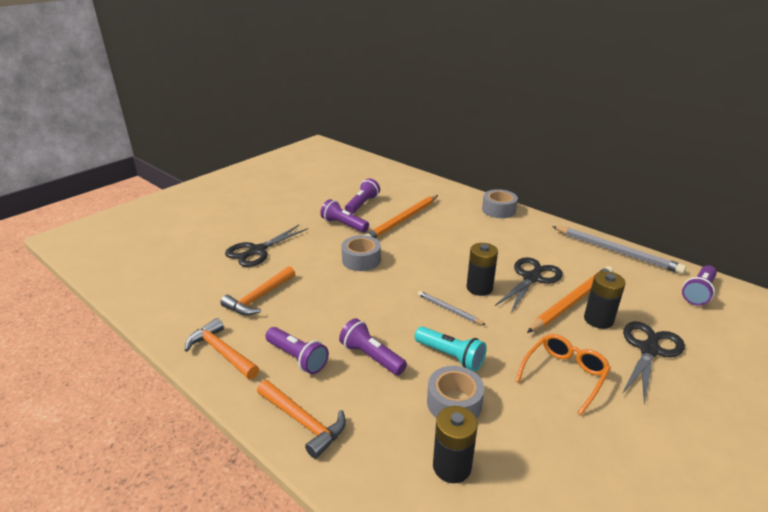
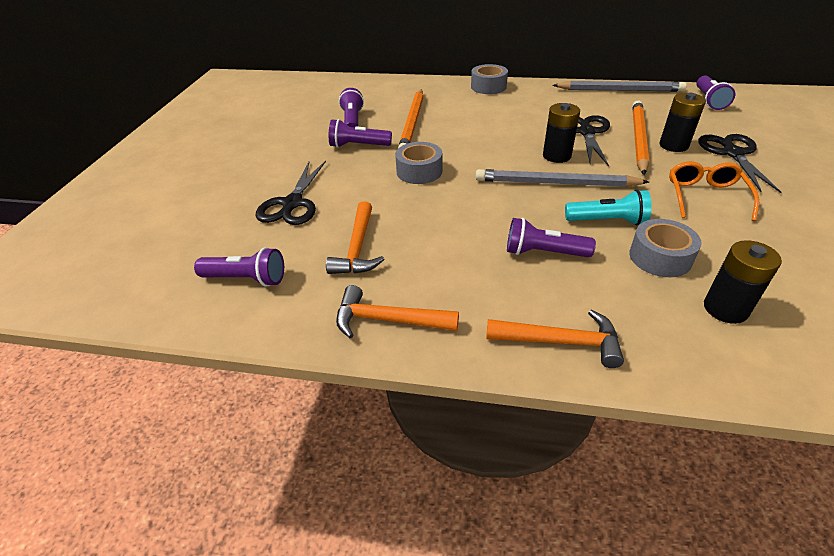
camera: 30 degrees left, 10 degrees up
(297, 358) = (476, 287): purple flashlight -> purple flashlight (246, 279)
(449, 309) = (555, 183): grey pencil -> grey pencil, size x1.93

